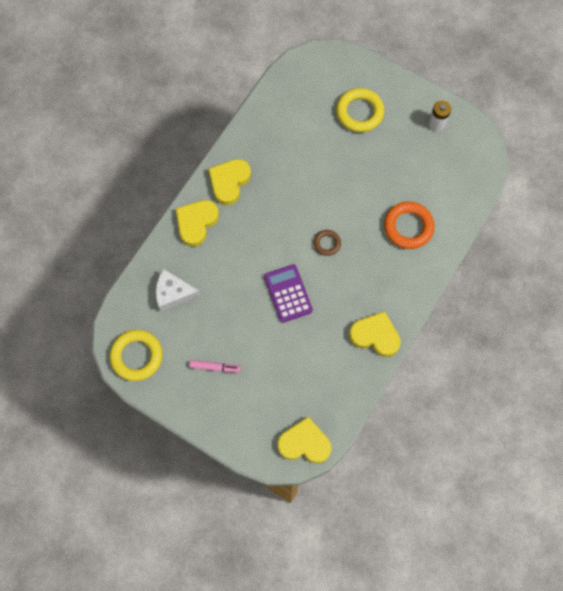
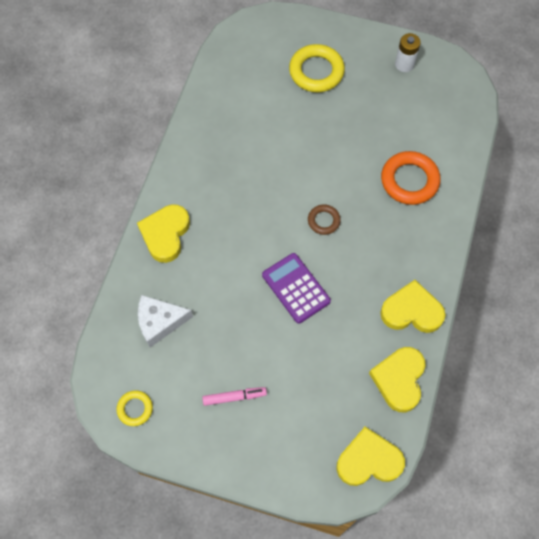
camera: 15 degrees left, 5 degrees down
(136, 356) = (135, 409): yellow ring -> yellow ring, size x0.55
(229, 182) = (191, 180): yellow heart -> yellow heart (399, 379)

